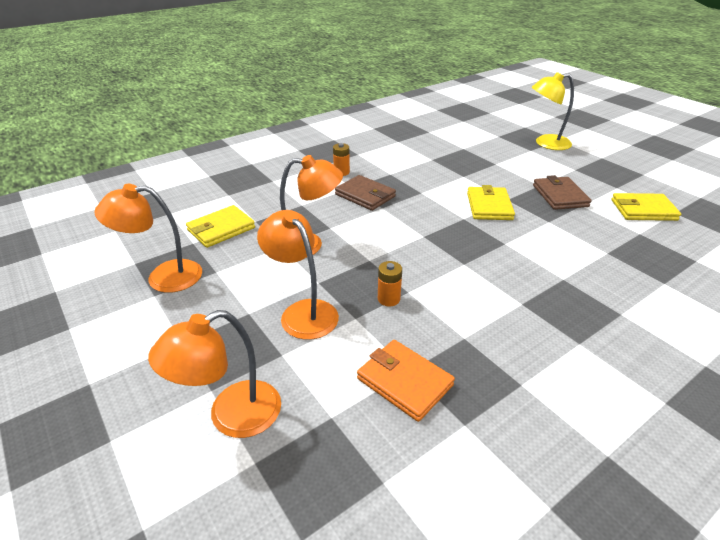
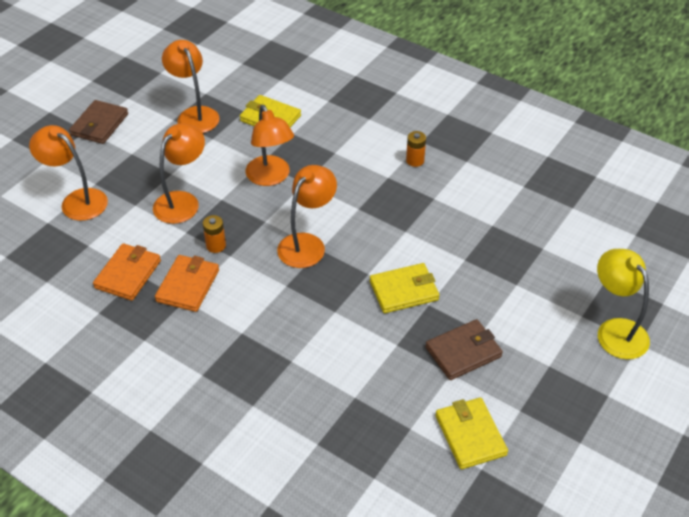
camera: 70 degrees right, 10 degrees up
(365, 195) = (375, 190): brown wallet -> brown wallet (99, 124)
(413, 241) = (307, 244): none -> orange lamp
(442, 331) = (188, 285): none -> orange wallet

